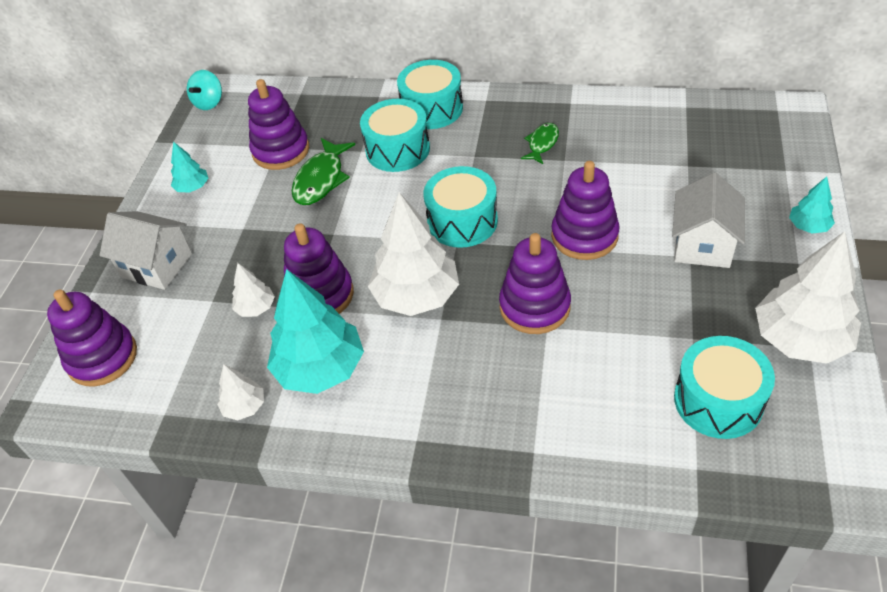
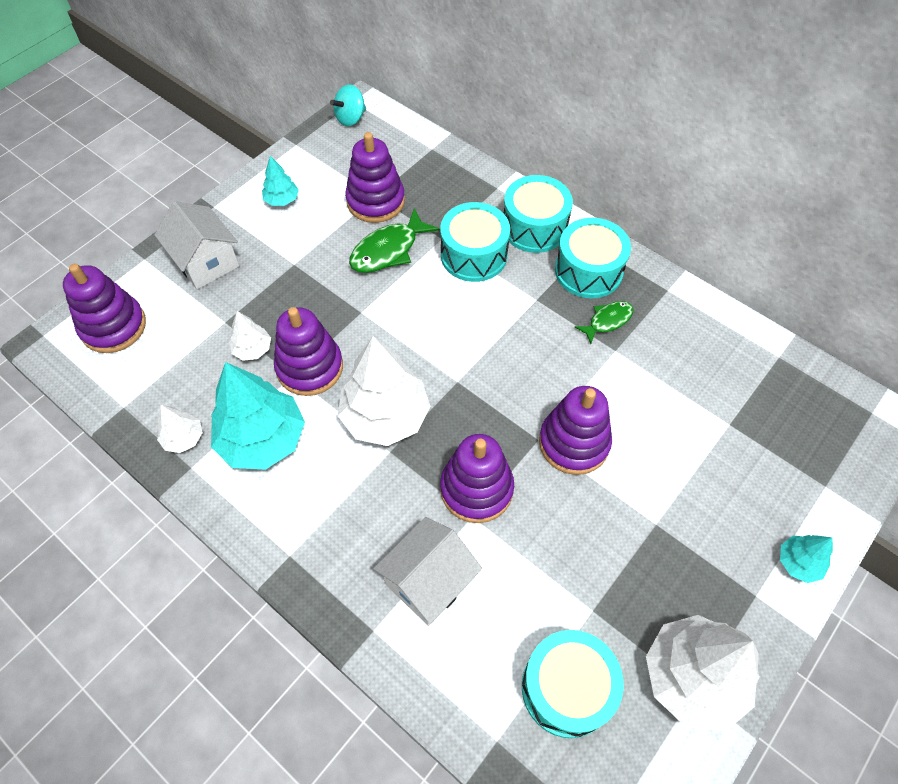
camera: 25 degrees right, 10 degrees up
(462, 221) = (477, 363): turquoise drum -> turquoise drum (588, 271)
(702, 245) = (677, 519): white house -> white house (428, 582)

